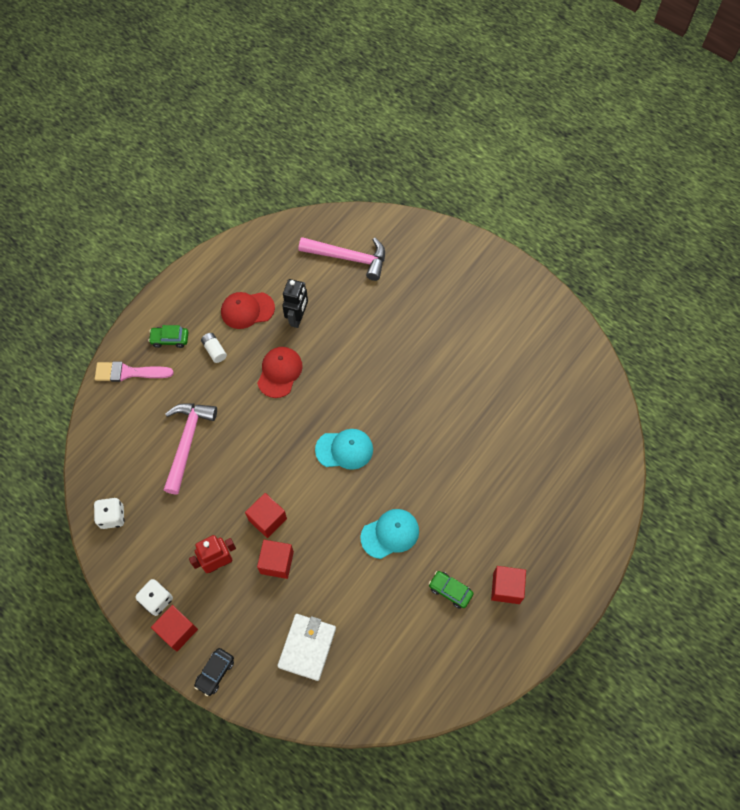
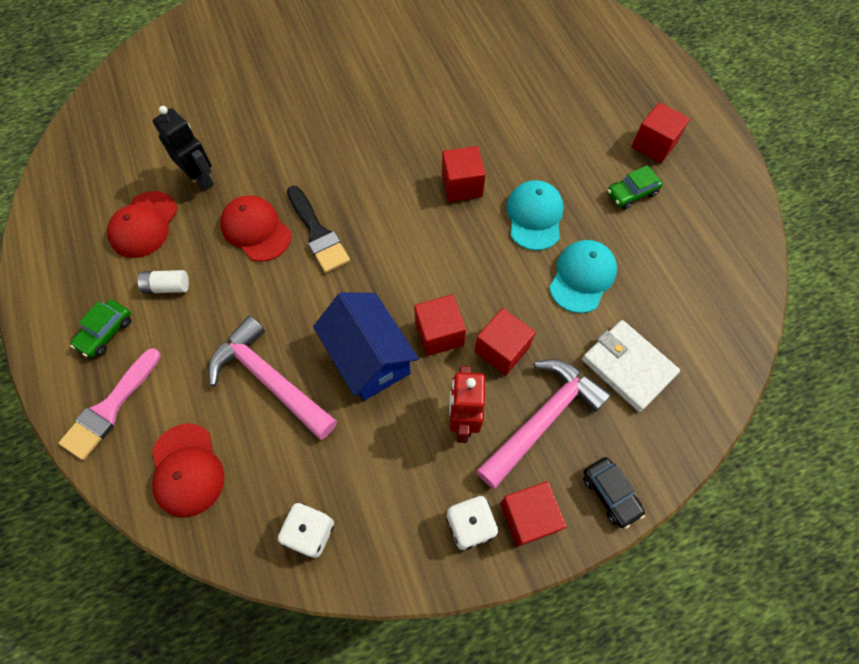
camera: 60 degrees left, 0 degrees up
(115, 434) = (187, 470): none -> red cap
(229, 488) = (369, 358): none -> blue house
(298, 408) = (317, 233): none -> black brush
(344, 449) = (404, 211): turquoise cap -> turquoise cap (582, 277)
(349, 258) = (170, 95): pink hammer -> pink hammer (542, 418)
(387, 474) = (462, 185): none -> red cube

